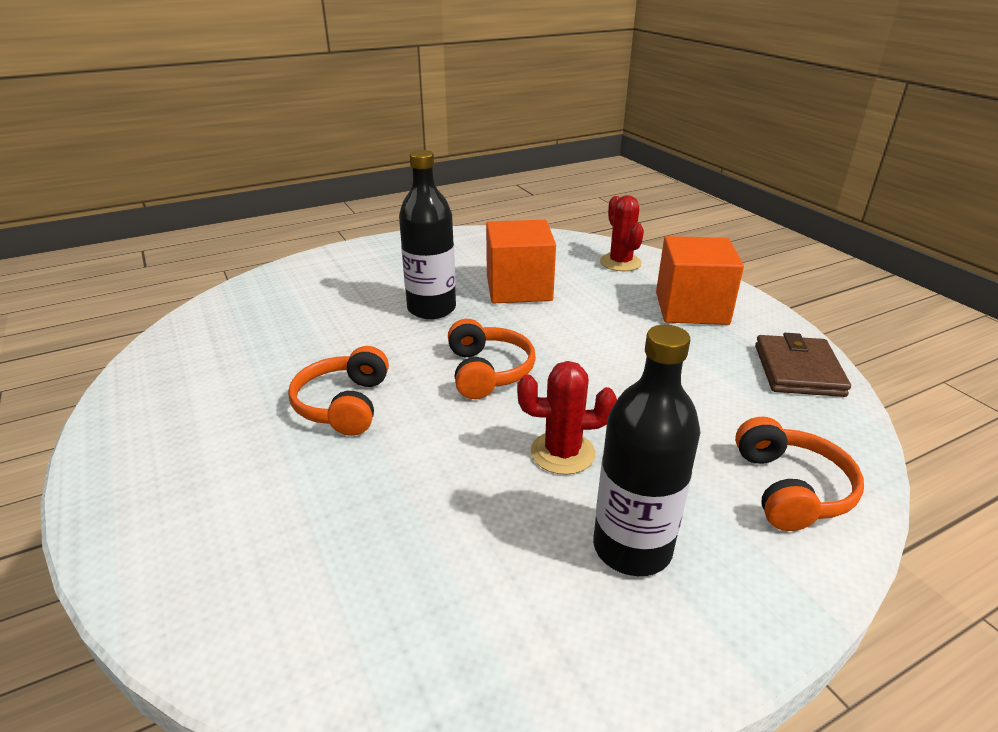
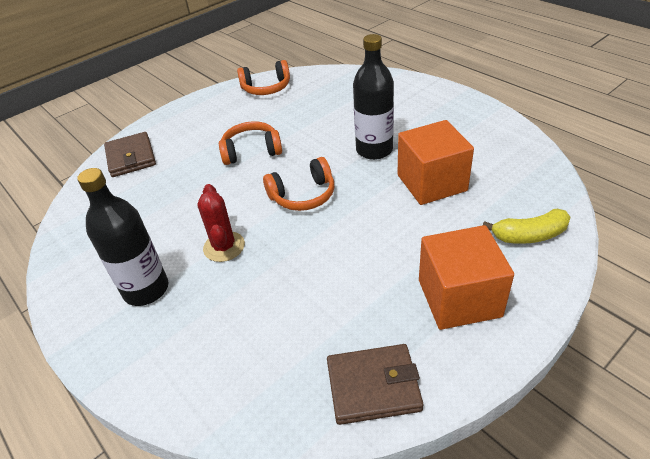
camera: 80 degrees right, 10 degrees up
(213, 572) = (131, 157): none -> brown wallet
(620, 262) = (529, 235): red cactus -> yellow banana
(790, 489) = (203, 371): orange headphones -> orange headphones (266, 88)

